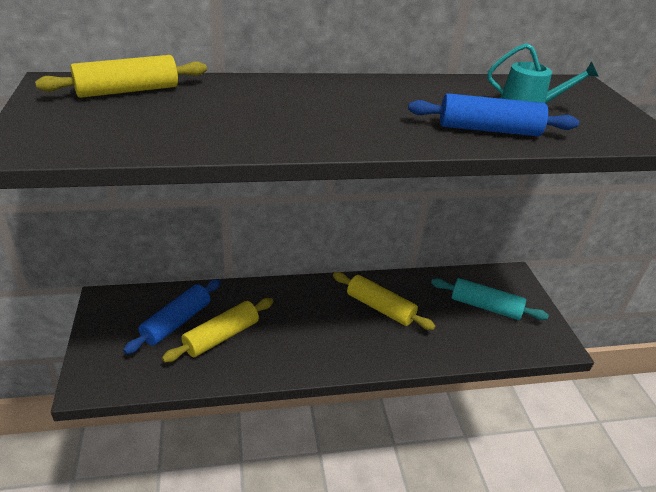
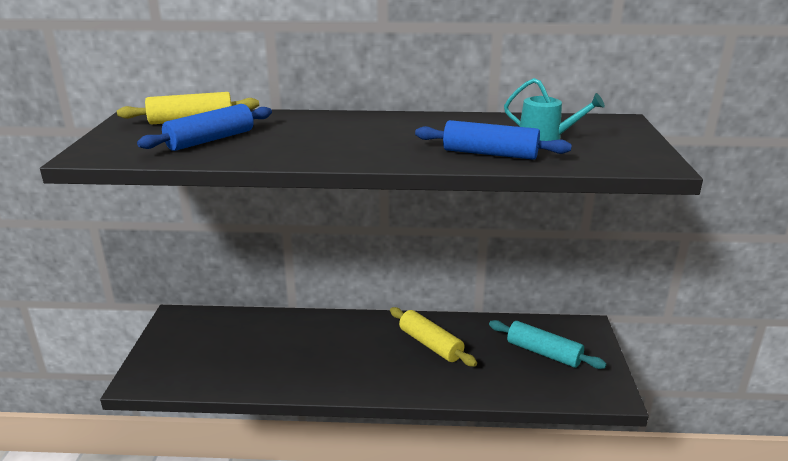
camera: 15 degrees right, 10 degrees down
(177, 322) = (231, 339): blue rolling pin -> blue rolling pin (210, 140)
(221, 336) = (267, 355): yellow rolling pin -> none

